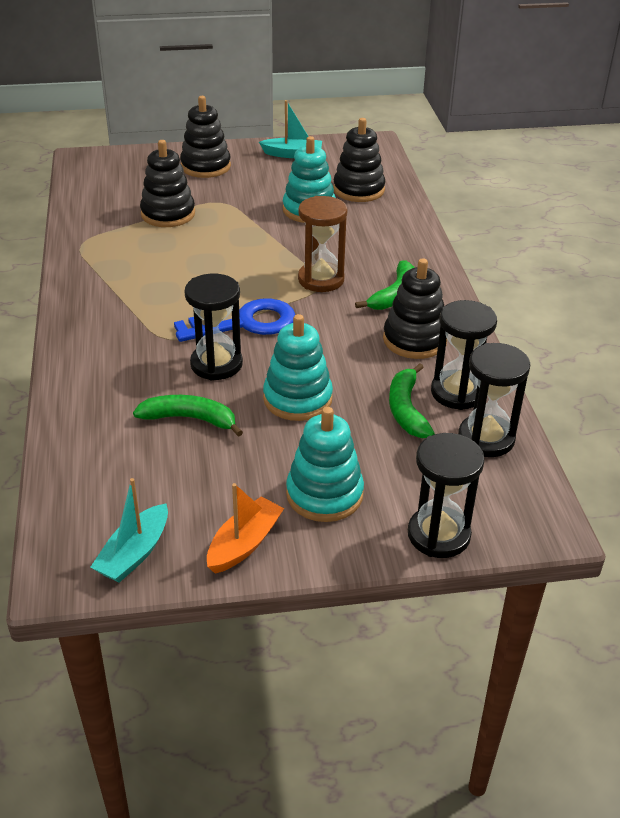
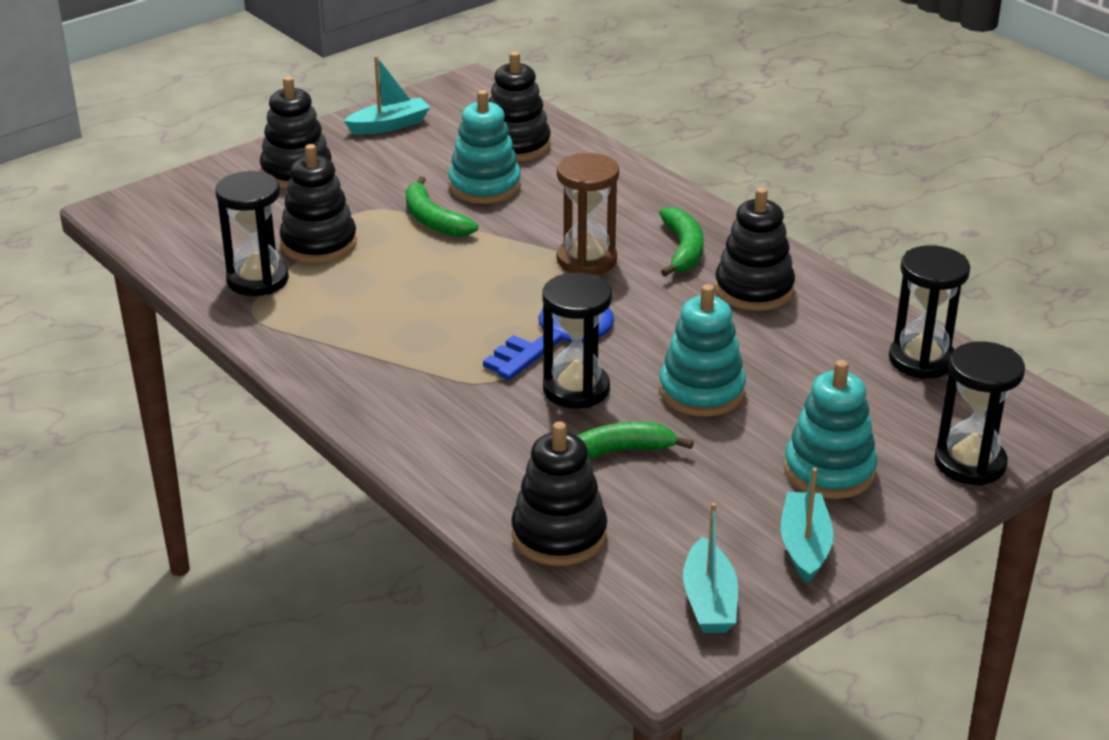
camera: 30 degrees left, 5 degrees down
(93, 460) = (559, 535): none -> black stacking toy
(244, 544) = (804, 546): orange boat -> turquoise boat
(406, 409) = (820, 361): green banana -> green banana (433, 220)
(457, 392) = (850, 326): black hourglass -> black hourglass (258, 280)

